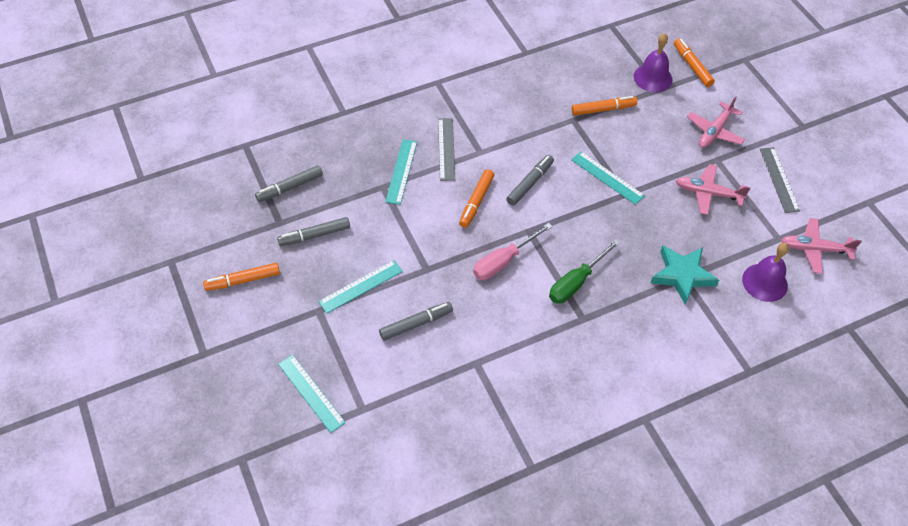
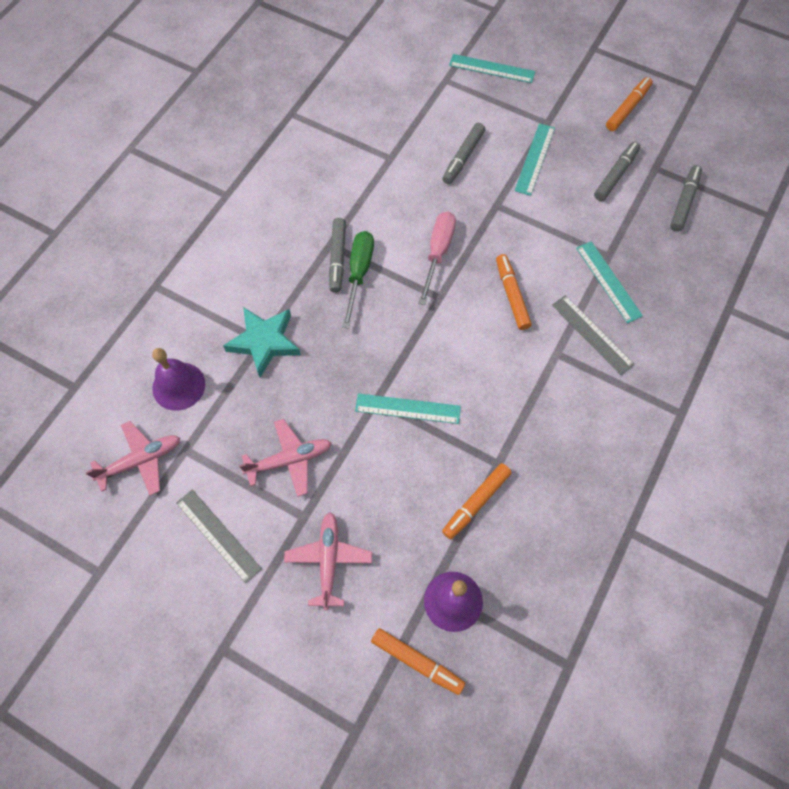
camera: 145 degrees right, 10 degrees up
(530, 183) = (479, 349): grey marker -> grey marker (337, 258)

